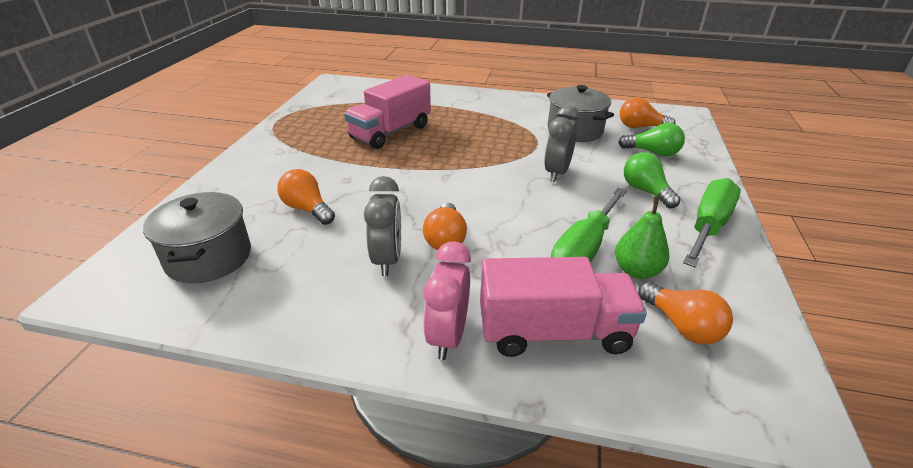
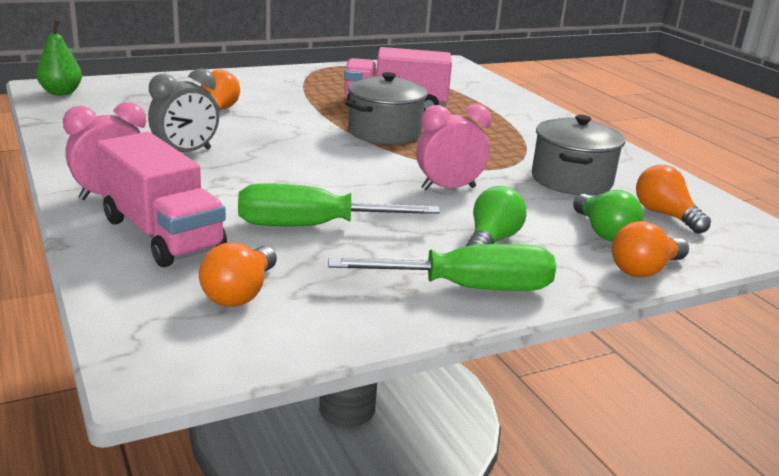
camera: 50 degrees right, 10 degrees down
(209, 257) = (117, 102): grey pot -> grey pot (384, 132)
(445, 239) = (245, 166): orange light bulb -> orange light bulb (644, 270)
(556, 173) = (448, 188): grey clock -> pink clock
(636, 271) = (310, 258): green pear -> green pear (61, 93)

